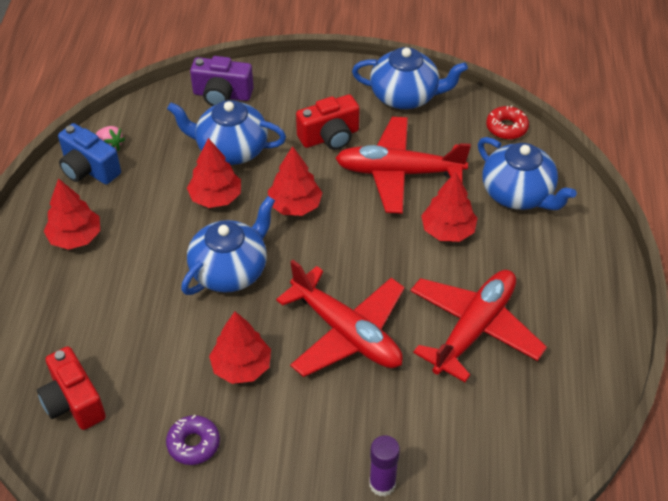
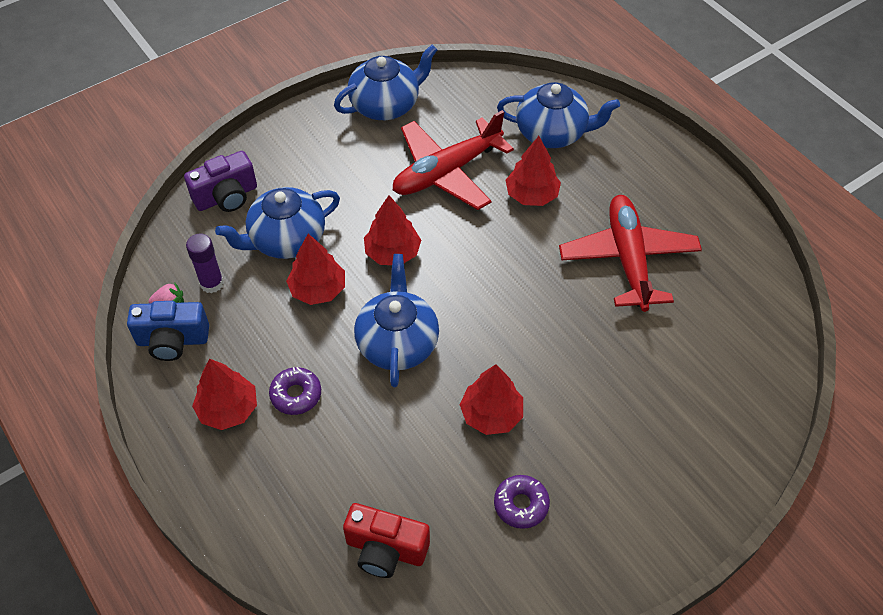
camera: 40 degrees left, 5 degrees up
(126, 258) = (296, 395): none -> purple donut
(330, 137) = (360, 176): red camera -> none
(346, 332) = (541, 328): red plane -> none
(382, 484) = (687, 424): purple glue stick -> purple glue stick (212, 283)
(506, 127) = (490, 85): red donut -> none

